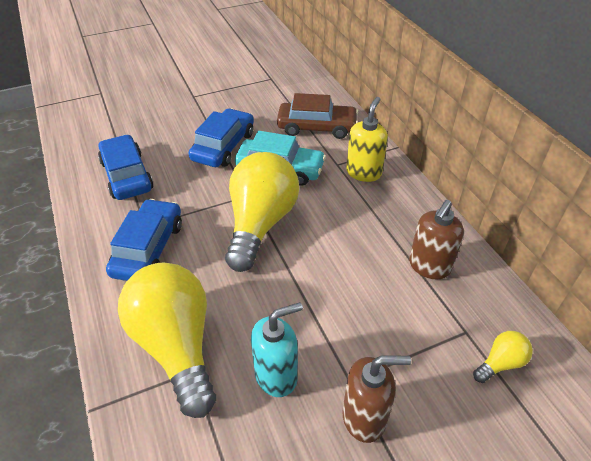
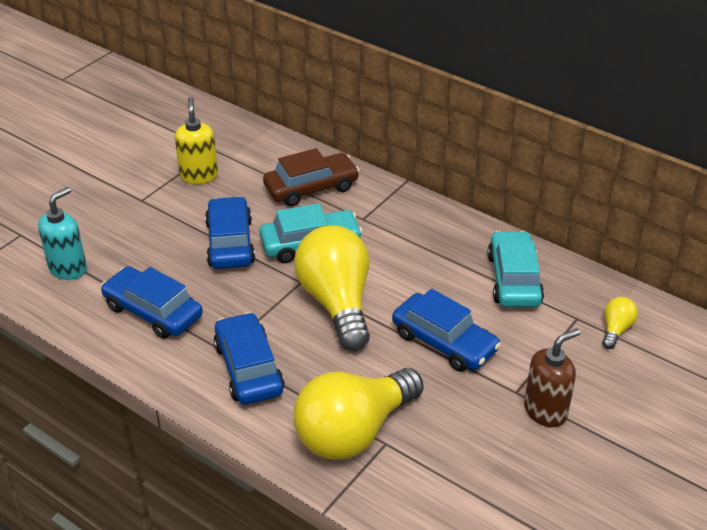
camera: 30 degrees left, 5 degrees down
(176, 345) = (354, 432): yellow light bulb -> yellow light bulb turned 75 degrees counterclockwise
(276, 375) = (456, 414): turquoise soap dispenser -> turquoise soap dispenser (68, 268)
(321, 297) = (444, 342): none -> blue car
(364, 172) = (395, 217): yellow soap dispenser -> yellow soap dispenser (199, 176)
(429, 266) = (514, 279): brown soap dispenser -> turquoise car

